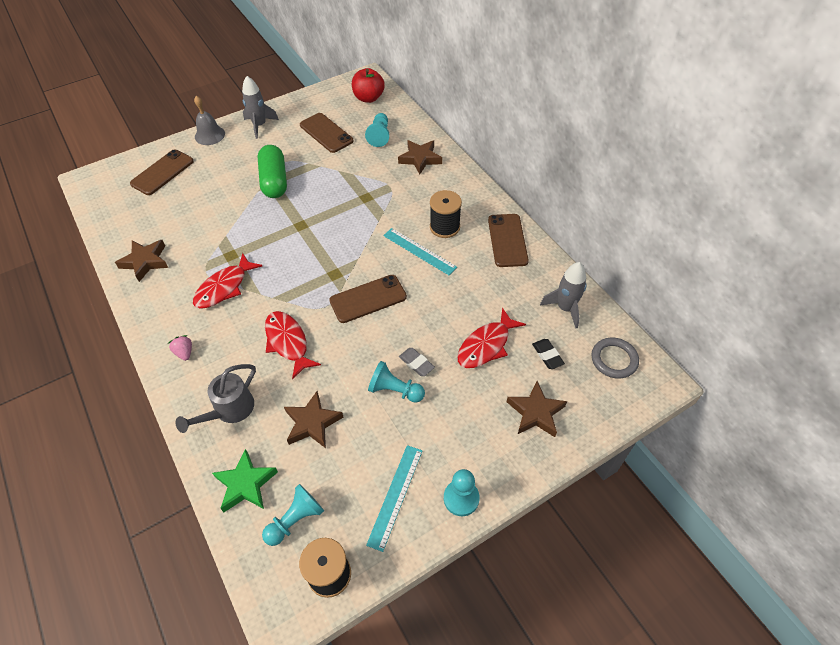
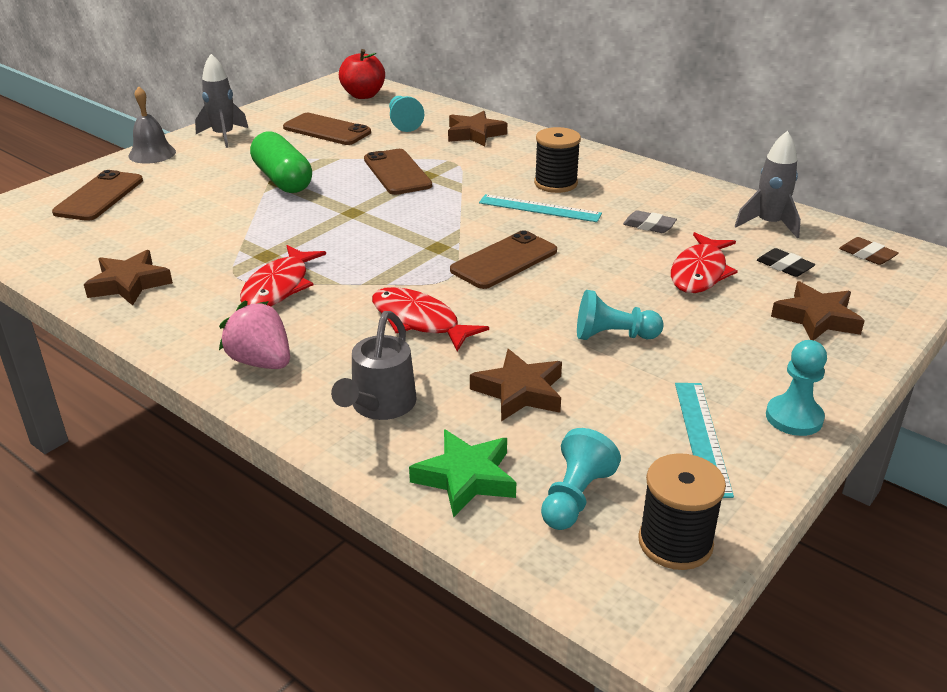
camera: 20 degrees left, 20 degrees down
(184, 352) = (261, 362): pink strawberry -> pink strawberry, size x1.79
(416, 363) = (621, 306): grey eraser -> grey eraser (649, 226)
(507, 240) = (646, 182): brown phone -> brown phone (397, 172)
(614, 359) = (867, 255): grey ring -> brown eraser

